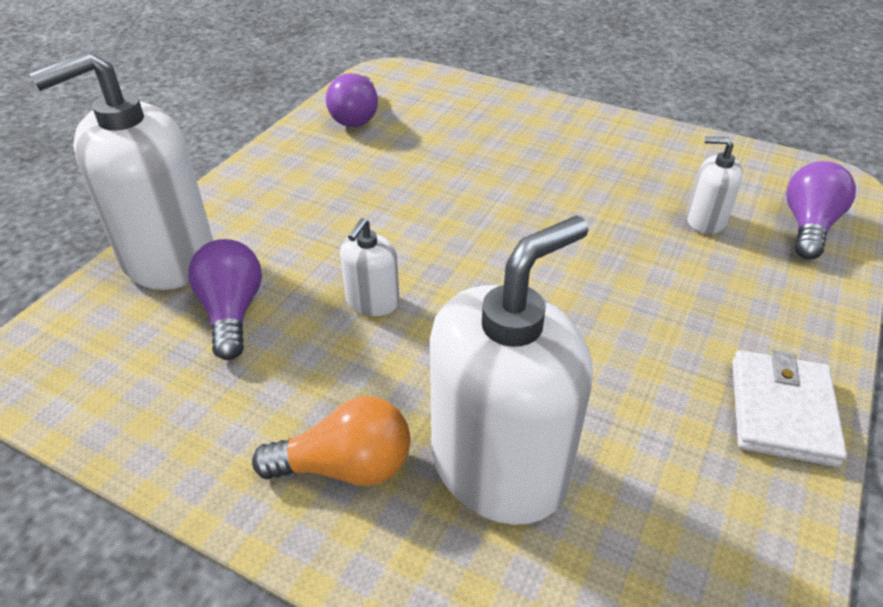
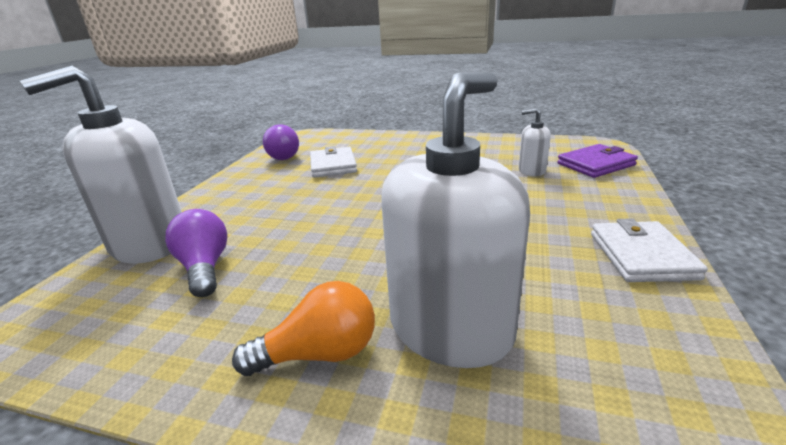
camera: 10 degrees left, 15 degrees down
(372, 301) = (317, 244): white soap dispenser -> none
(420, 152) = (333, 165): none -> white wallet
(808, 226) = (595, 164): purple light bulb -> purple wallet

